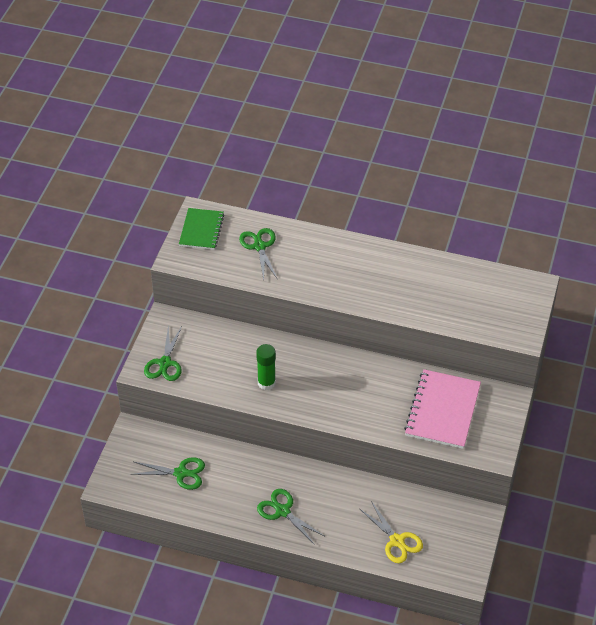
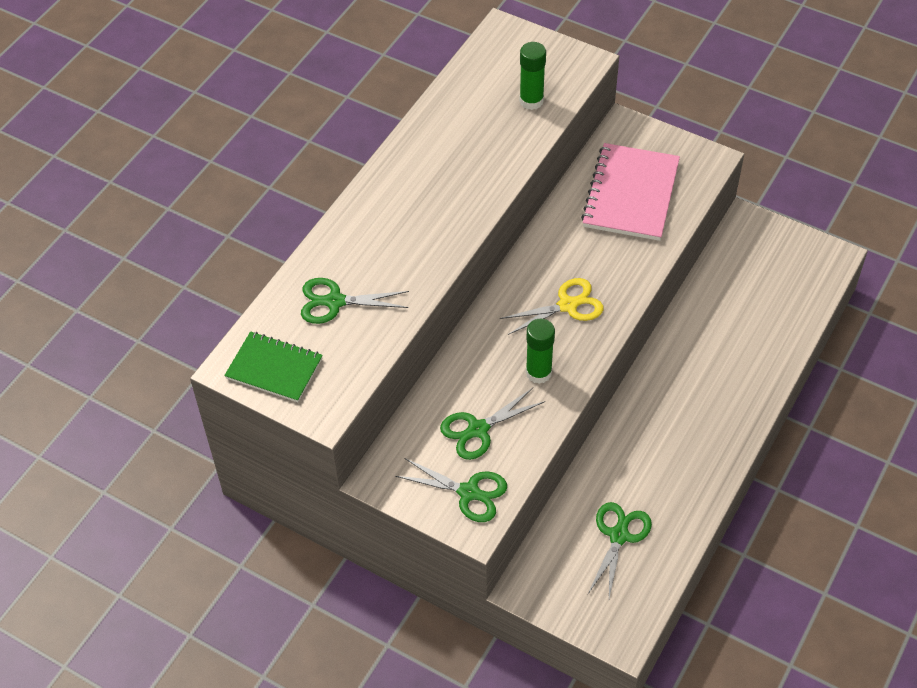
camera: 75 degrees left, 5 degrees up
(282, 511) = (705, 425): green scissors -> green scissors (477, 429)
(397, 541) = (771, 312): yellow scissors -> yellow scissors (568, 305)
(442, 410) = (631, 194): pink notebook -> pink notebook turned 75 degrees clockwise
(471, 313) = (531, 101): none -> green glue stick

